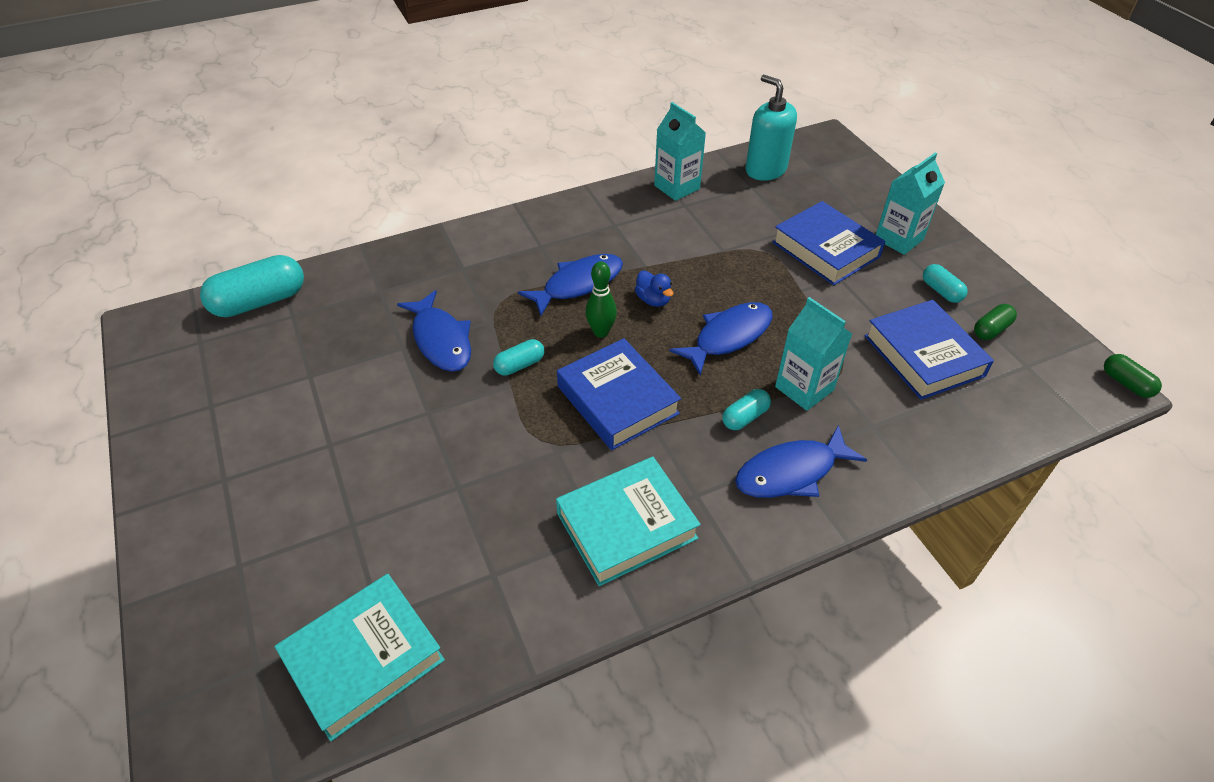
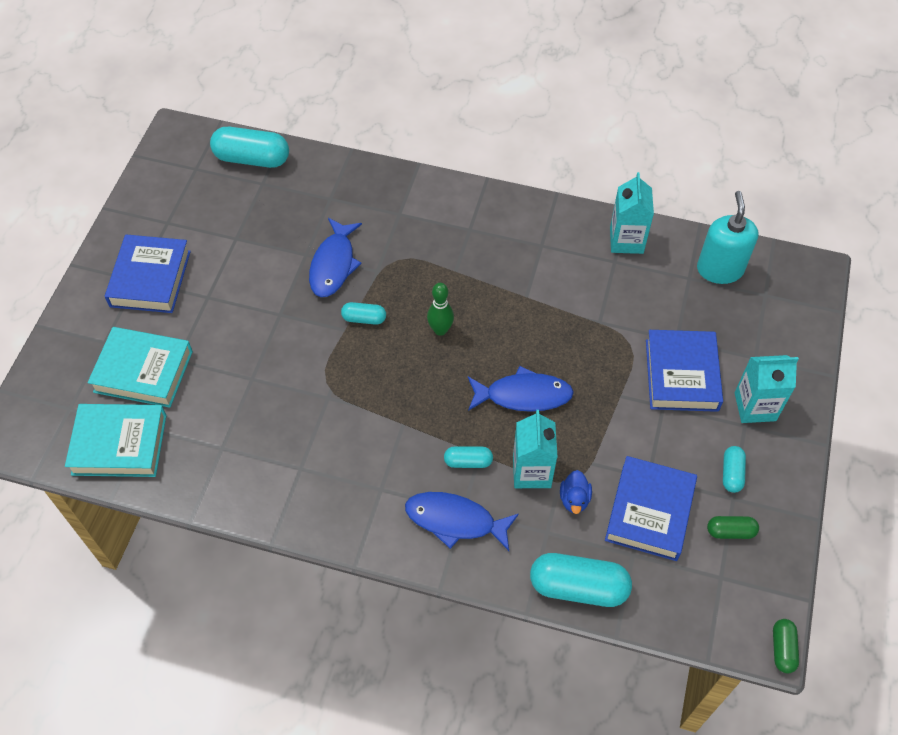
camera: 40 degrees right, 10 degrees up
(578, 284) = (463, 280): blue fish -> none
(617, 400) = (399, 389): blue book -> blue book (150, 278)
(626, 525) = (320, 476): turquoise book -> turquoise book (143, 371)
(653, 300) = (502, 329): blue duck -> blue duck (574, 499)
(947, 449) = (578, 587): none -> turquoise capsule

